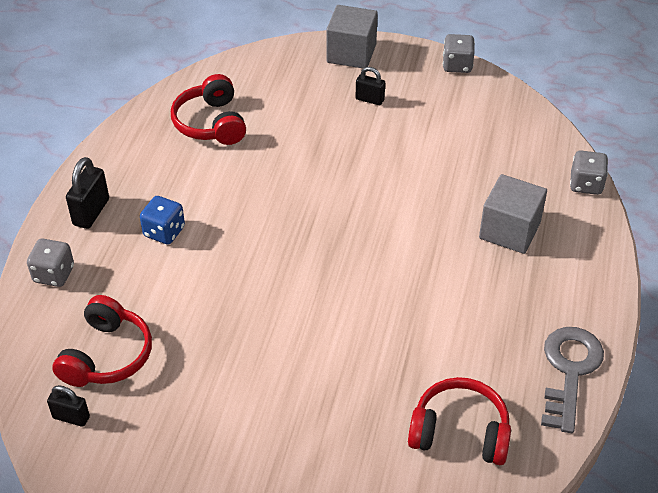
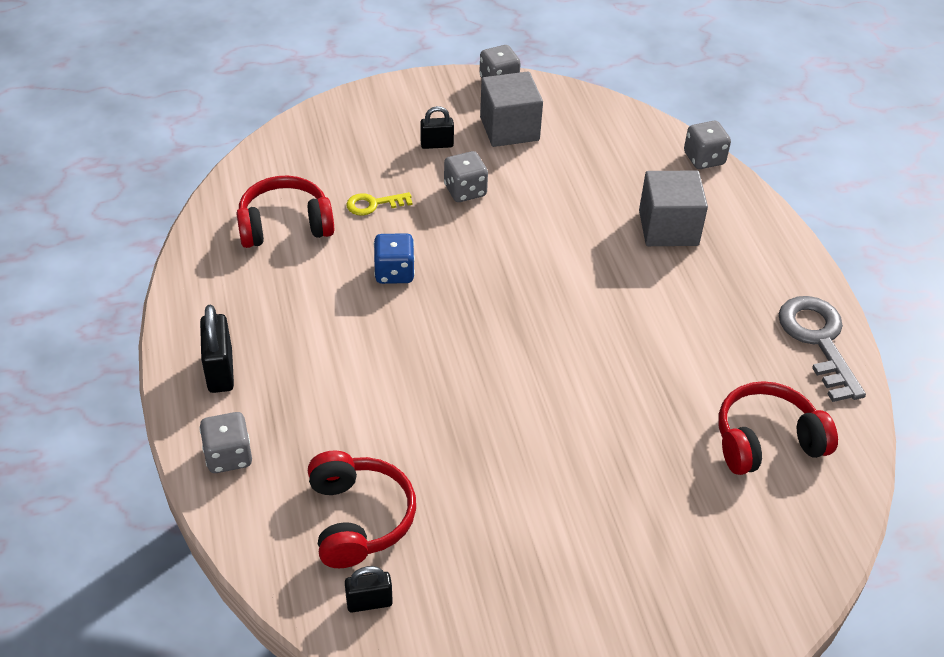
camera: 30 degrees left, 0 degrees up
(164, 232) = (321, 360): blue dice -> blue dice (394, 272)
(211, 123) = (285, 225): red headphones -> red headphones turned 120 degrees clockwise
(287, 129) = (374, 204): none -> yellow key
(351, 53) = (382, 103): grey cube -> grey cube (509, 129)
(365, 143) = (465, 191): none -> grey dice

